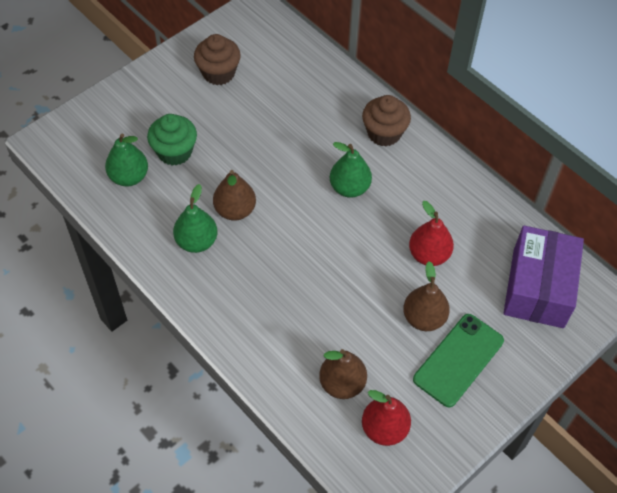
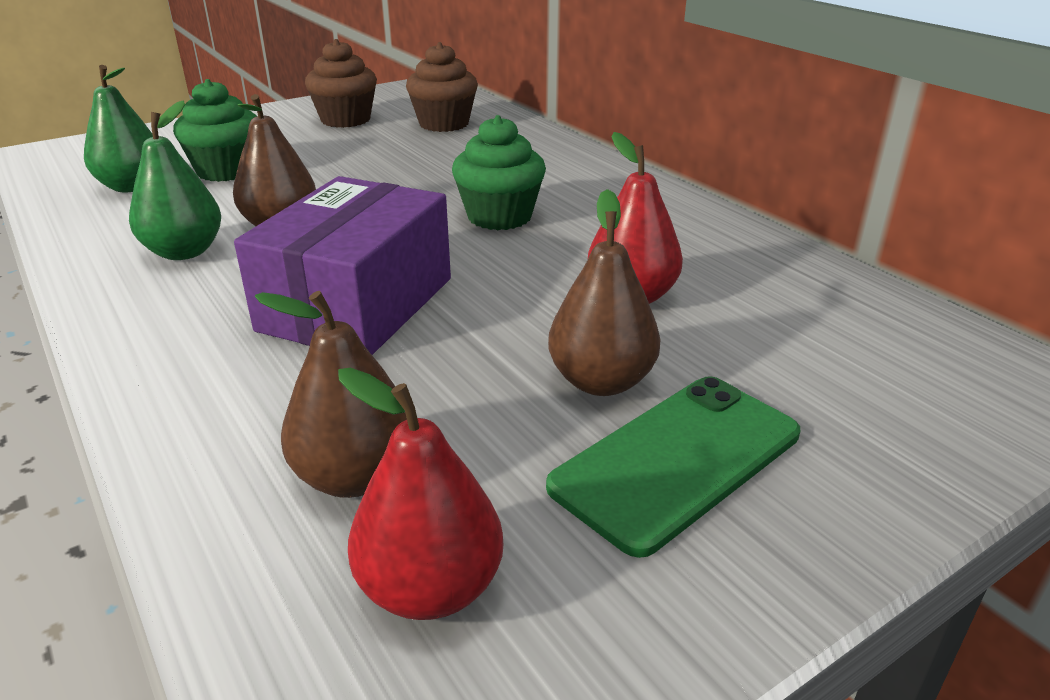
camera: 10 degrees right, 25 degrees down
(349, 188) = (499, 216): green pear -> green cupcake
(384, 133) = (580, 173): brown cupcake -> brown cupcake (444, 124)
(538, 288) = (879, 357): purple box -> purple box (357, 304)

